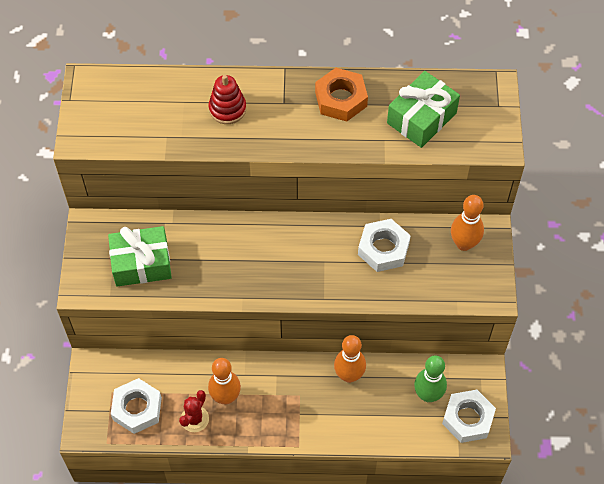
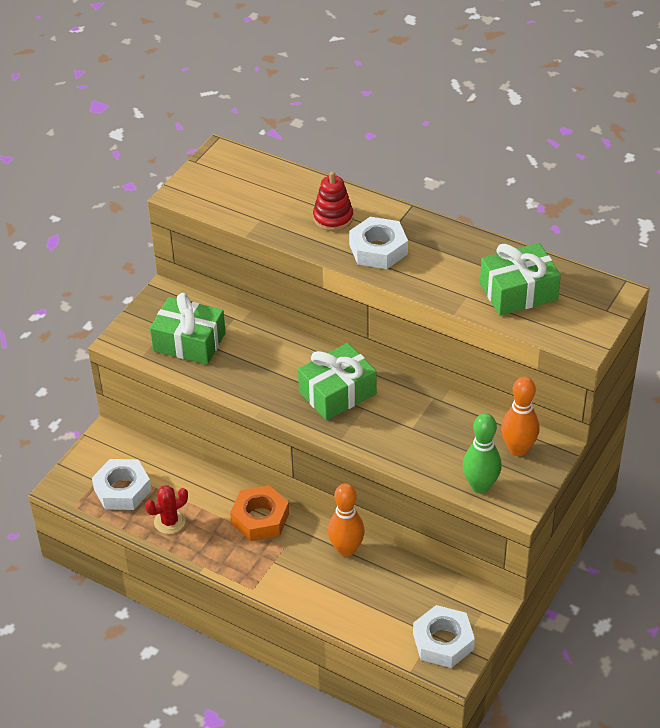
camera: 30 degrees right, 15 degrees down
(225, 397) = (212, 516): orange bowling pin -> none
(294, 256) = (337, 393): none -> green gift
(341, 99) = (448, 248): orange nut -> orange nut (260, 518)
(383, 249) = (431, 421): white nut -> white nut (378, 249)
(428, 395) = (415, 602): green bowling pin -> green bowling pin (480, 486)

